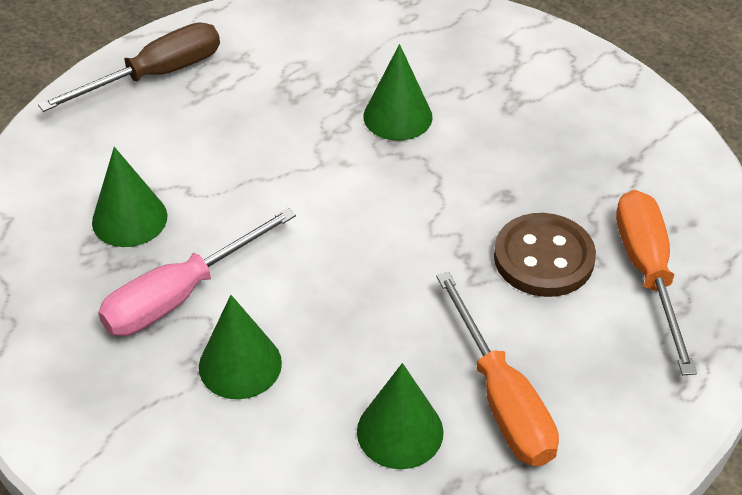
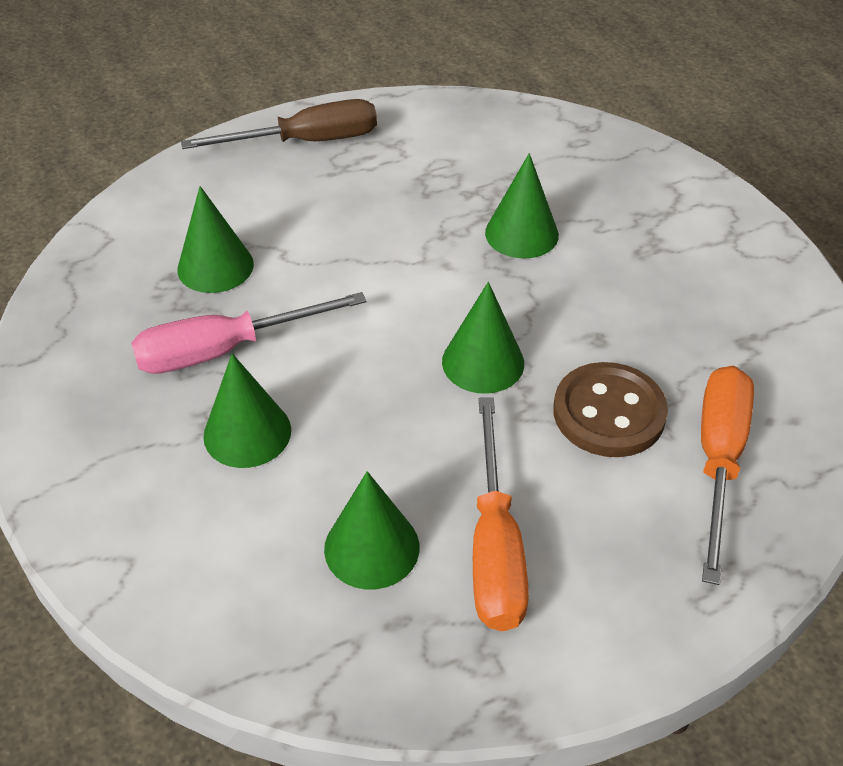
camera: 20 degrees right, 0 degrees up
(418, 243) = (483, 362): none -> green cone

